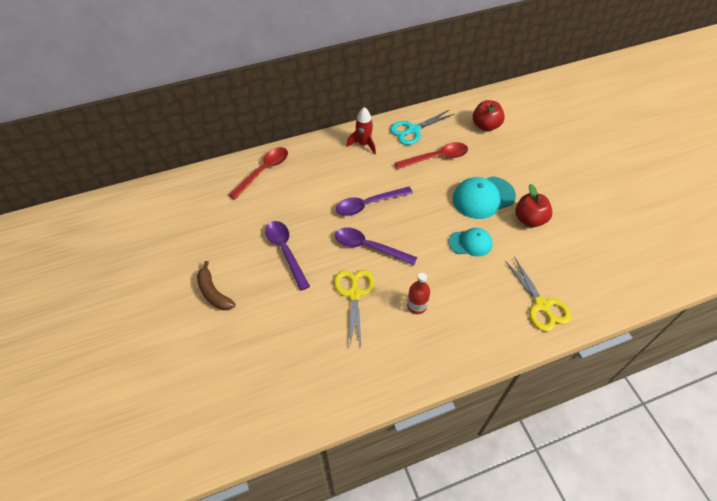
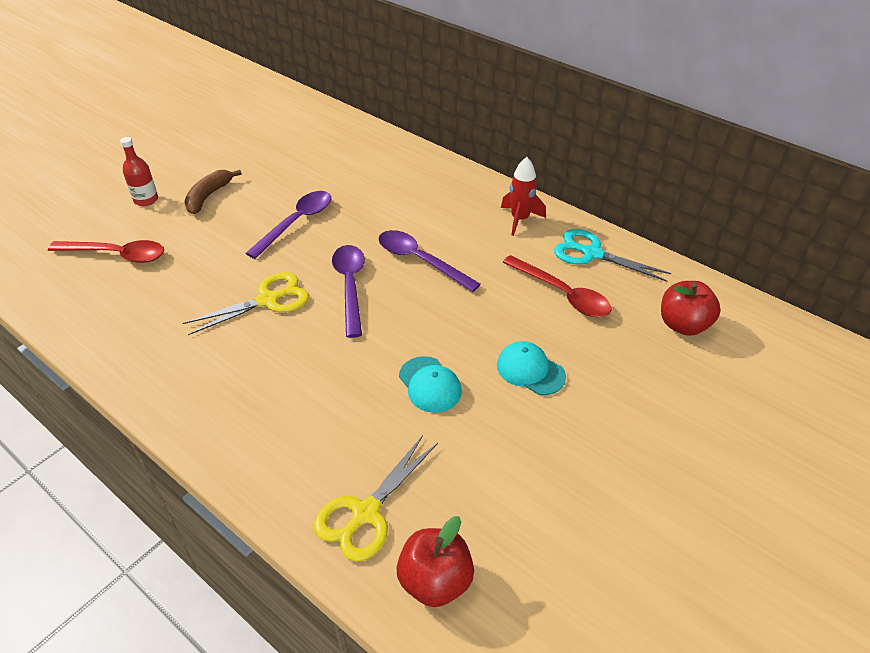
camera: 60 degrees right, 10 degrees down
(263, 171) = (402, 162): red spoon -> red spoon (117, 255)
(416, 306) = (282, 365): red bottle -> red bottle (146, 200)
(483, 197) = (530, 370): turquoise cap -> turquoise cap, size x0.64
(529, 219) = (533, 442): red apple -> red apple (435, 580)

